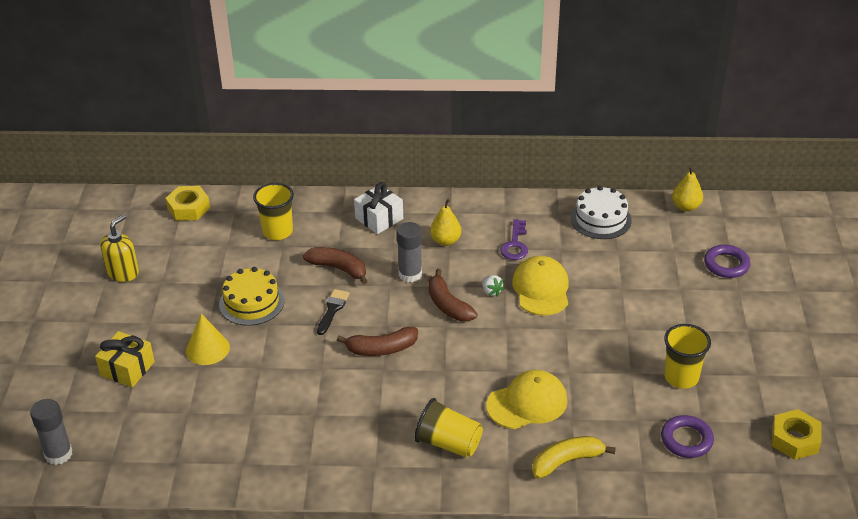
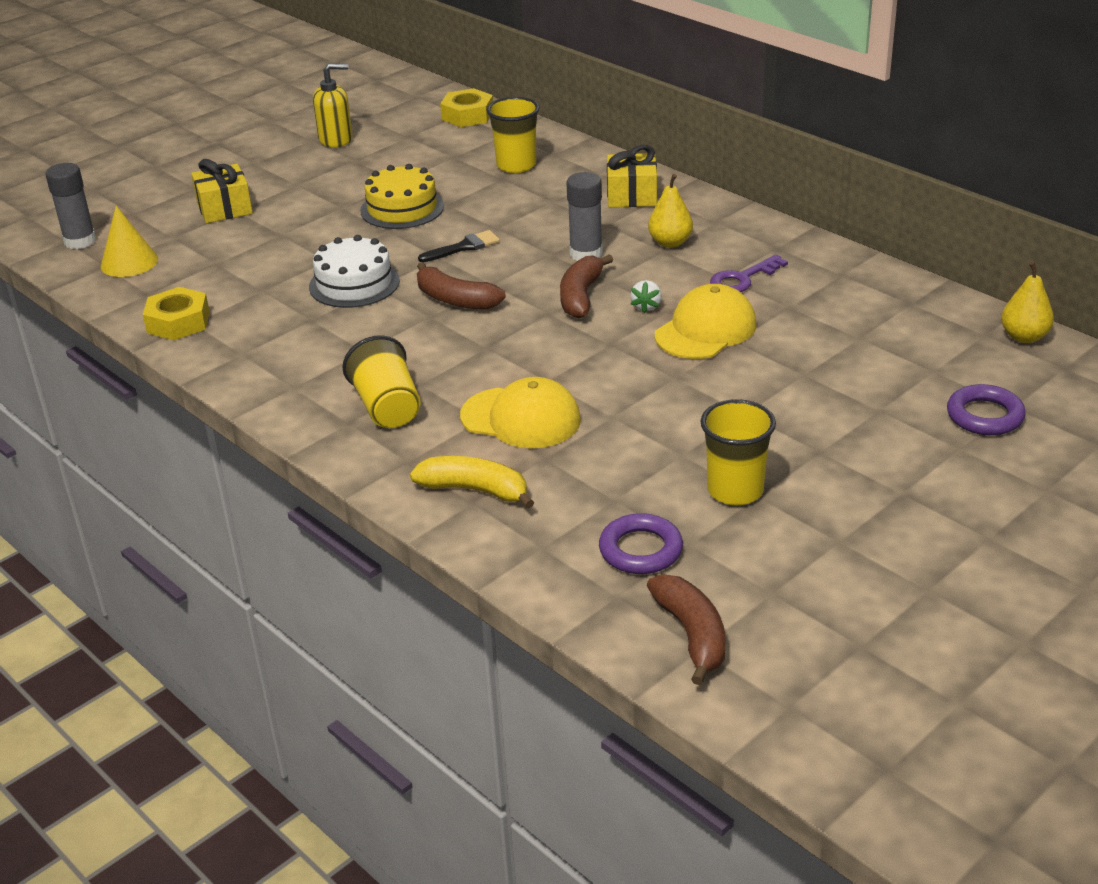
camera: 45 degrees right, 5 degrees down
(207, 349) = (308, 225): yellow cone -> yellow cone (129, 262)
(338, 268) = (524, 218): brown banana -> brown banana (692, 635)
(379, 218) = (632, 196): white gift -> yellow gift
(600, 219) = (886, 301): white cake -> white cake (354, 284)
(794, 439) = (779, 630): yellow nut -> yellow nut (178, 322)

